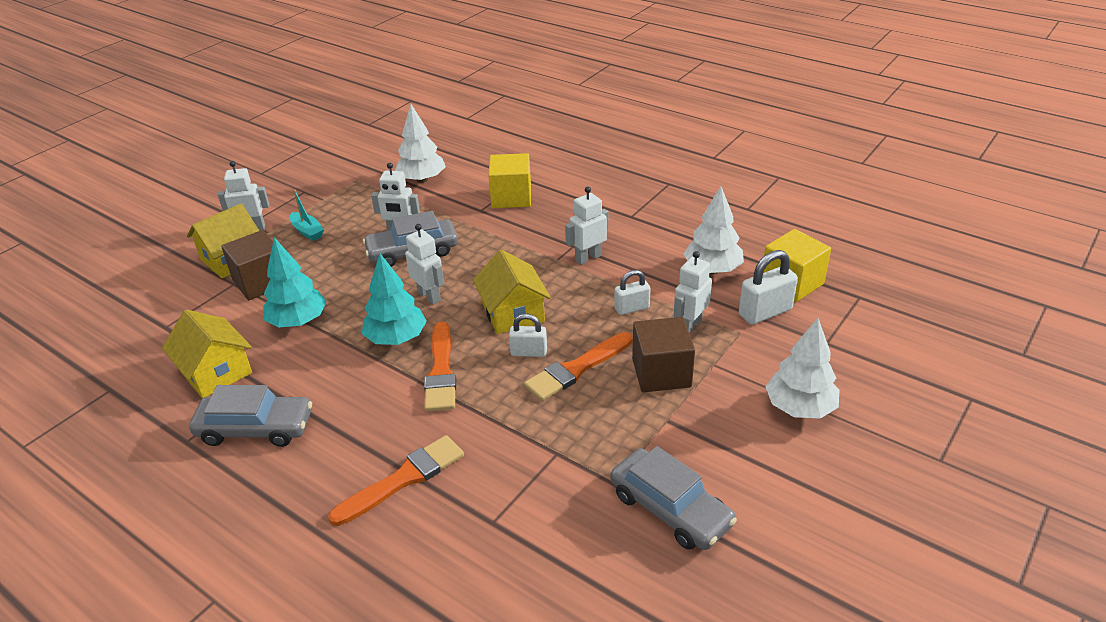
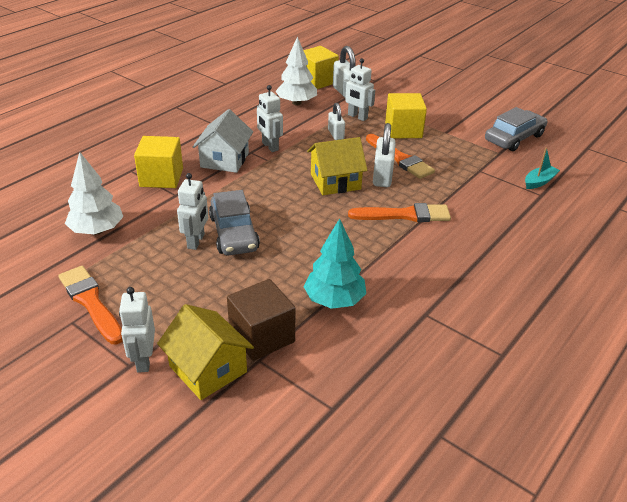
camera: 90 degrees left, 0 degrees up
(216, 372) = (409, 349): yellow house -> none
(255, 428) = (480, 311): grey car -> none
(307, 231) = (169, 309): turquoise boat -> turquoise boat (539, 182)
(396, 338) = (363, 238): turquoise tree -> none
(403, 479) = (516, 230): orange brush -> orange brush (90, 302)
(429, 296) = (306, 222): white robot -> none
(529, 352) = (382, 176): white padlock -> white padlock, size x1.56
(552, 230) = (224, 160): none -> white house
(661, 373) = (403, 130): brown cube -> yellow cube
(799, 408) = (430, 95): white tree -> none

